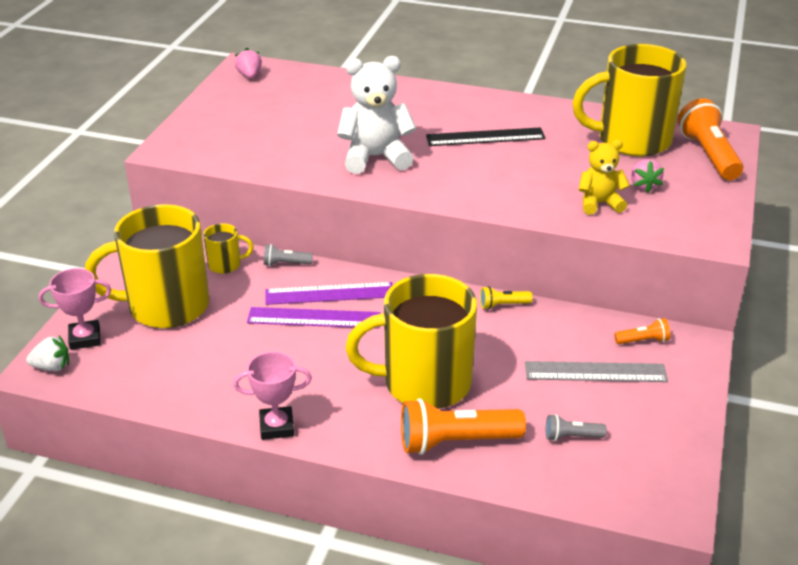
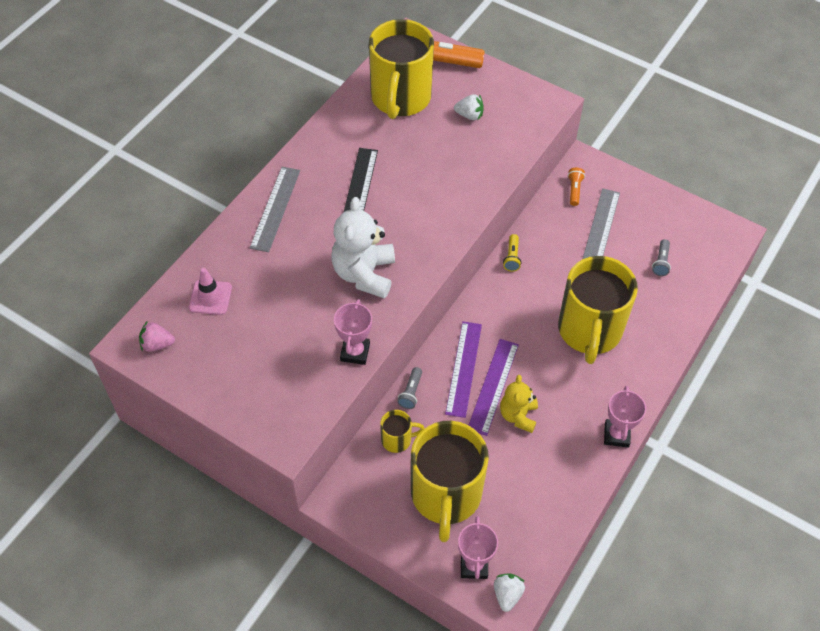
camera: 75 degrees left, 20 degrees up
(225, 265) = (397, 439): yellow mug -> yellow mug turned 75 degrees clockwise
(276, 168) = (355, 352): none -> pink trophy
(310, 88) = (210, 297): none -> pink traffic cone
(431, 99) = (275, 208): none -> grey ruler
(456, 442) = (653, 328): orange flashlight -> none
(599, 203) = (485, 149): yellow teddy bear -> yellow teddy bear (518, 416)
(644, 186) = (469, 115): pink strawberry -> white strawberry

